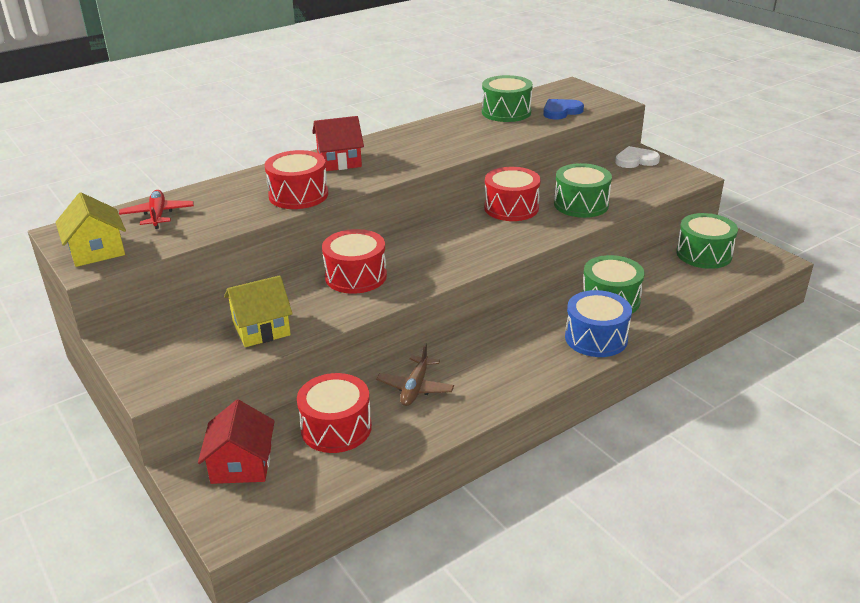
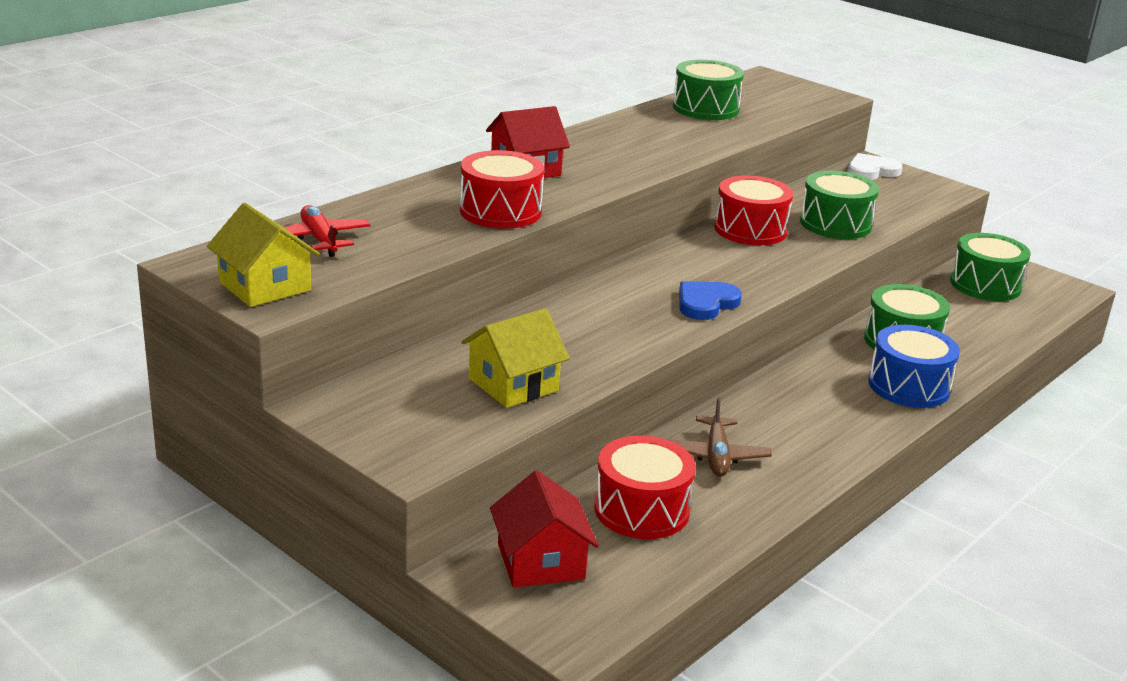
camera: 15 degrees left, 5 degrees down
(356, 276) = (599, 317): red drum -> none
(561, 111) = (775, 107): blue heart -> blue heart (706, 303)

